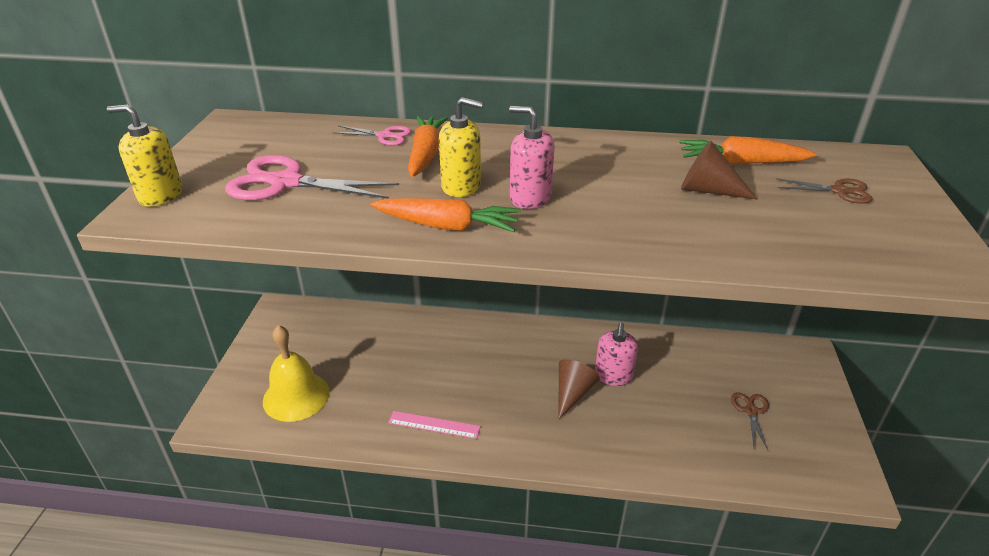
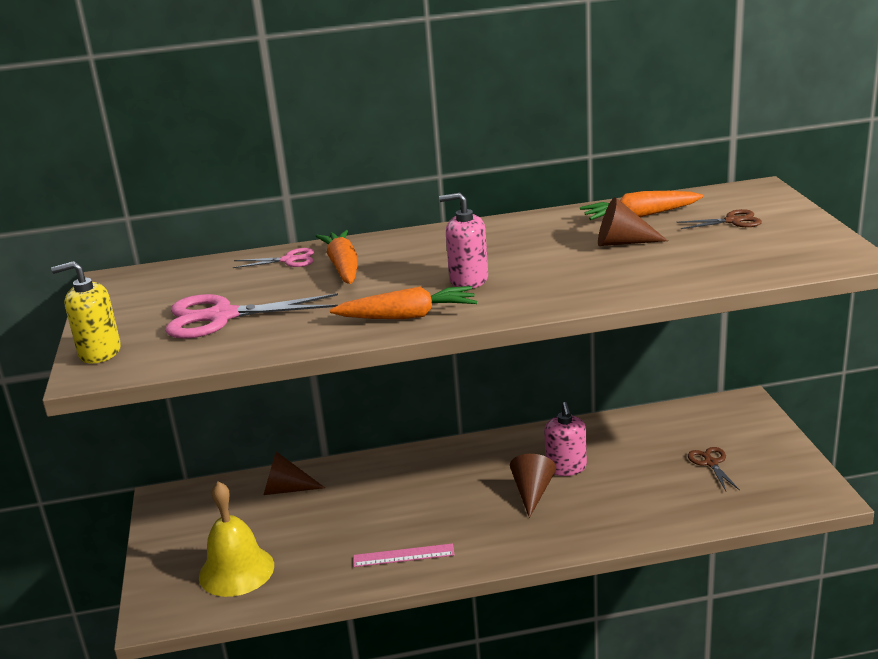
camera: 15 degrees left, 10 degrees down
(372, 328) = (286, 489): none -> brown cone
(461, 186) = (398, 284): yellow soap dispenser -> none

